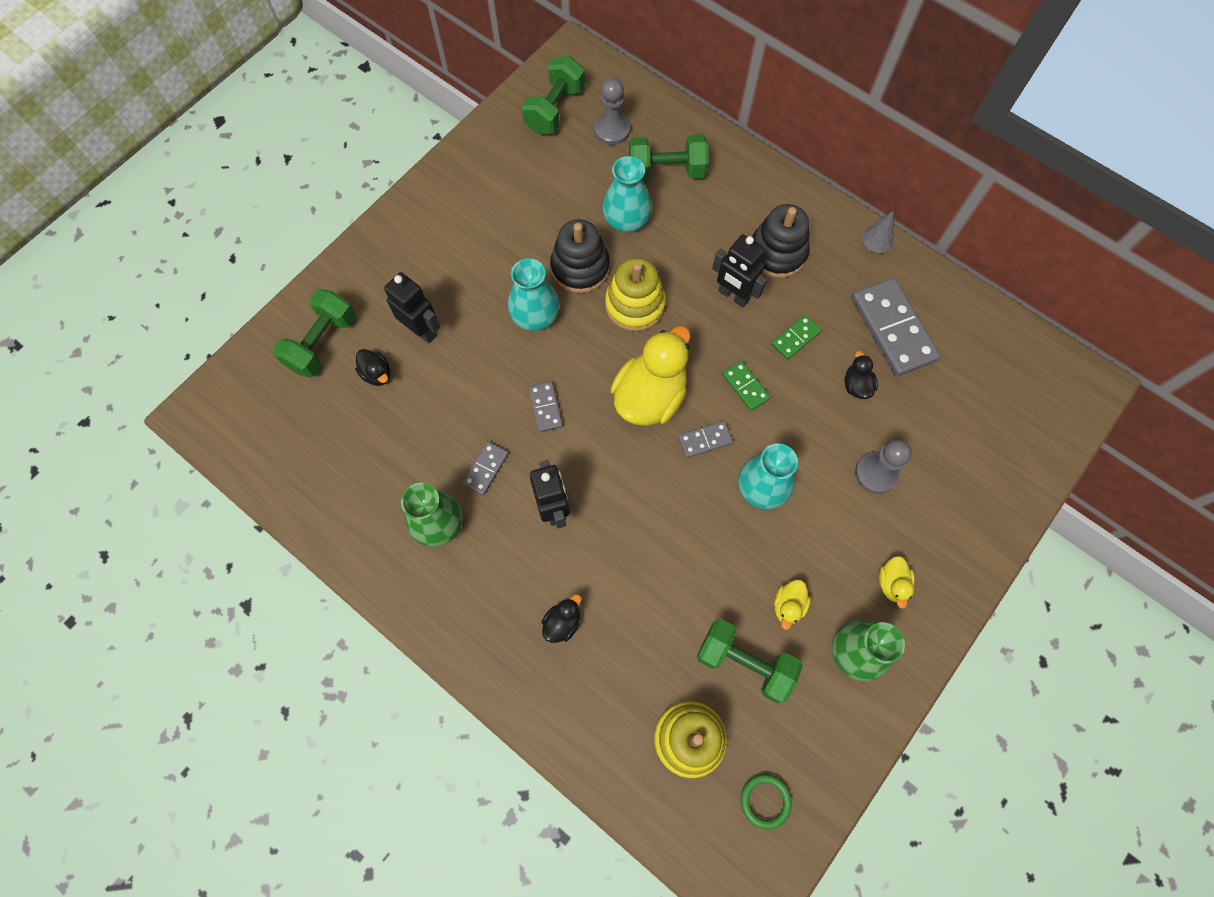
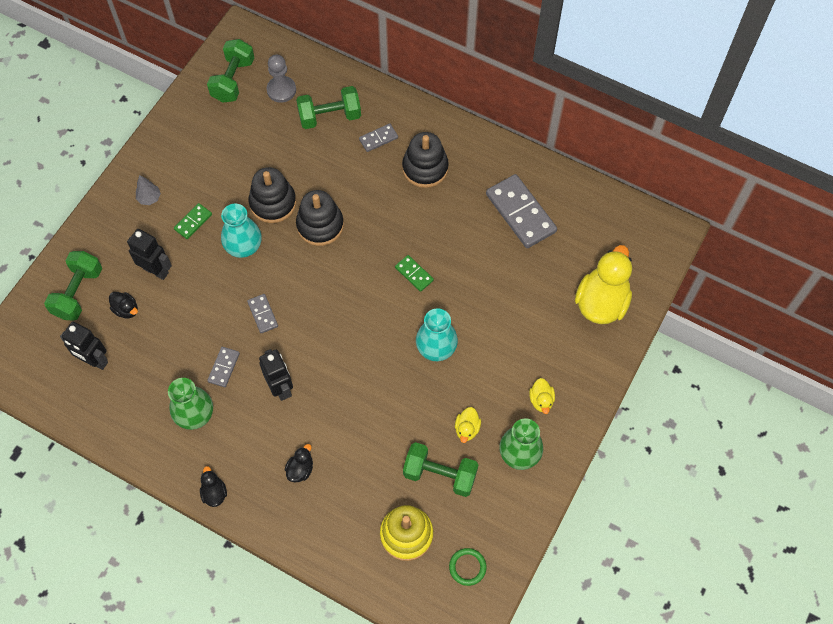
camera: 10 degrees left, 5 degrees down
(626, 220) = (304, 160): turquoise vase -> none
(635, 305) = (320, 225): yellow stacking toy -> black stacking toy
(650, 397) = (342, 293): yellow duck -> yellow duck (601, 302)
(705, 440) = (388, 319): grey domino -> grey domino (378, 138)
(733, 296) = (395, 206): black robot -> black robot (94, 361)
(795, 338) = (447, 231): green domino -> green domino (193, 222)
(856, 385) = (498, 260): black duck -> black duck (214, 493)
(874, 245) = (499, 150): grey tree -> grey tree (149, 198)
(876, 473) = (520, 322): grey pawn -> none

